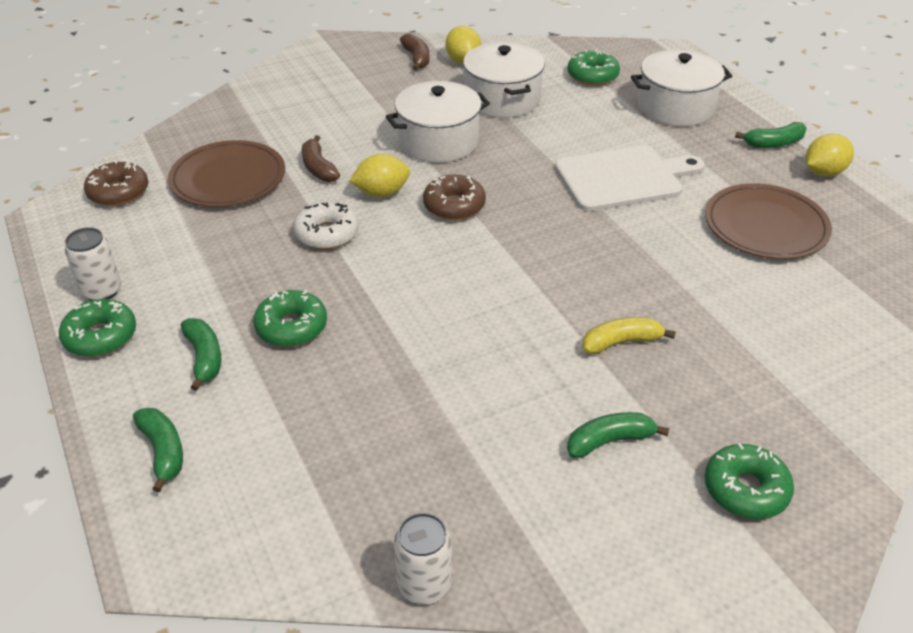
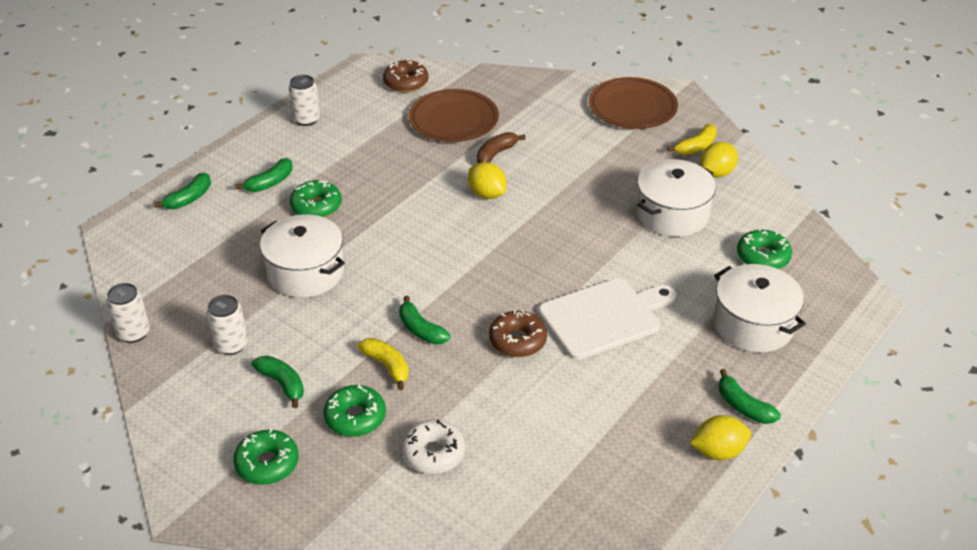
camera: 65 degrees right, 0 degrees up
(100, 336) = (267, 137): green donut -> green donut (355, 417)
(327, 234) = (421, 186): white donut -> white donut (433, 453)
(416, 58) = (696, 147): brown banana -> yellow banana
(438, 141) = (578, 199): white pot -> white pot (306, 272)
(454, 206) = (496, 234): brown donut -> brown donut (517, 340)
(511, 475) = (231, 345): none -> white can
(574, 301) = (420, 329): none -> green banana
(623, 178) = (604, 317): white cutting board -> white cutting board turned 75 degrees counterclockwise
(765, 226) = (596, 423): brown plate -> brown plate (632, 107)
(823, 172) = (718, 451): yellow lemon -> yellow lemon turned 45 degrees counterclockwise

